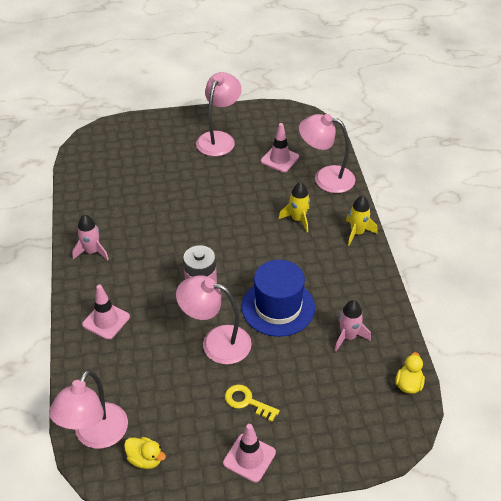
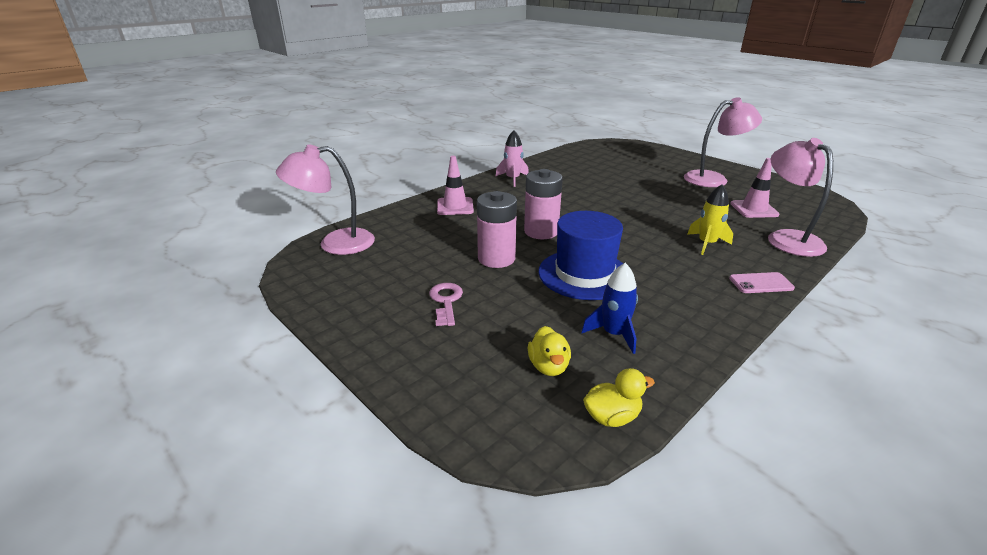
camera: 55 degrees right, 15 degrees down
(145, 459) = (328, 274): yellow duck -> yellow duck (548, 366)
(216, 342) = (496, 258): pink lamp -> pink battery
(247, 401) = (446, 301): yellow key -> pink key
(249, 458) = (376, 330): pink traffic cone -> none
(348, 337) = (613, 334): pink rocket -> blue rocket
(357, 233) = (761, 283): yellow rocket -> pink phone

